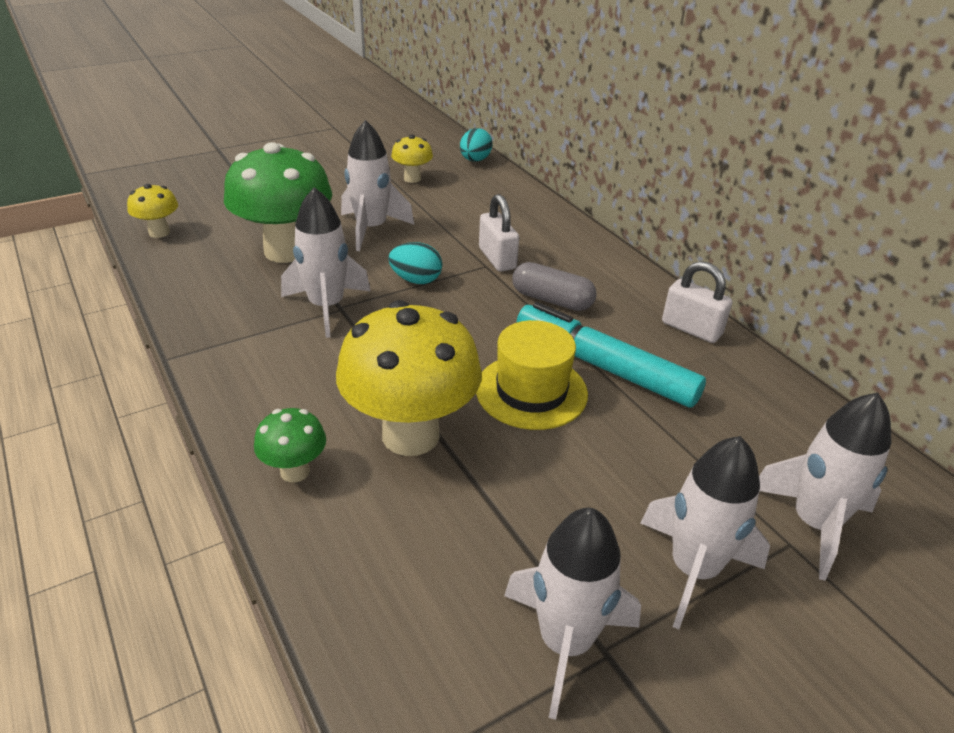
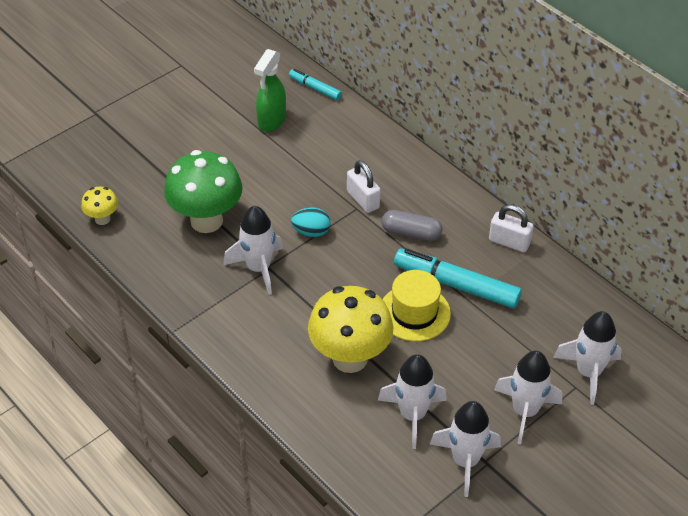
camera: 10 degrees left, 10 degrees up
(295, 471) = (291, 395): green mushroom -> none
(371, 229) = (260, 186): white rocket -> white rocket (412, 415)
(412, 179) = (271, 121): yellow mushroom -> green spray bottle
(475, 160) = (315, 88): turquoise egg -> turquoise marker

